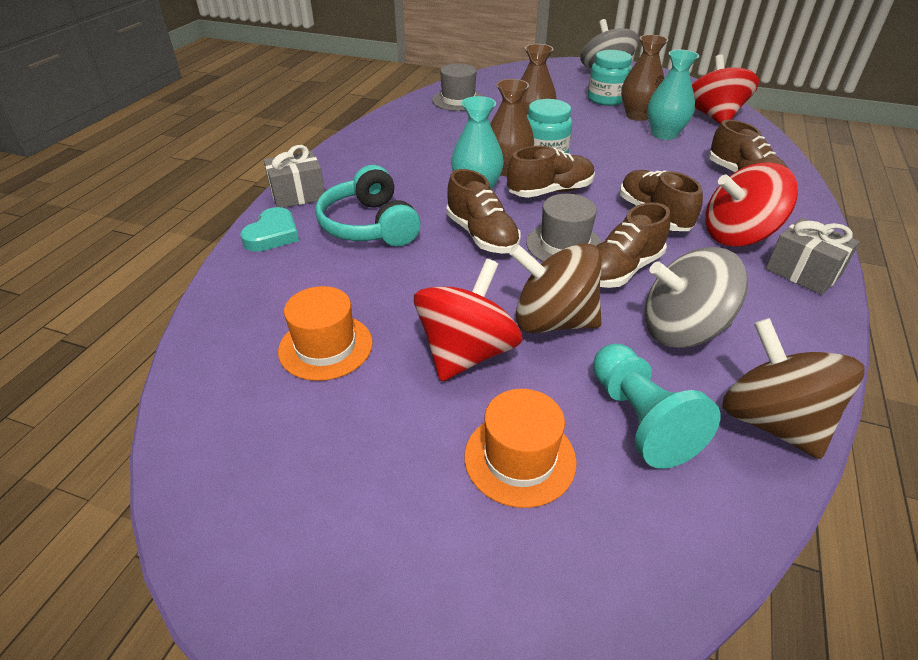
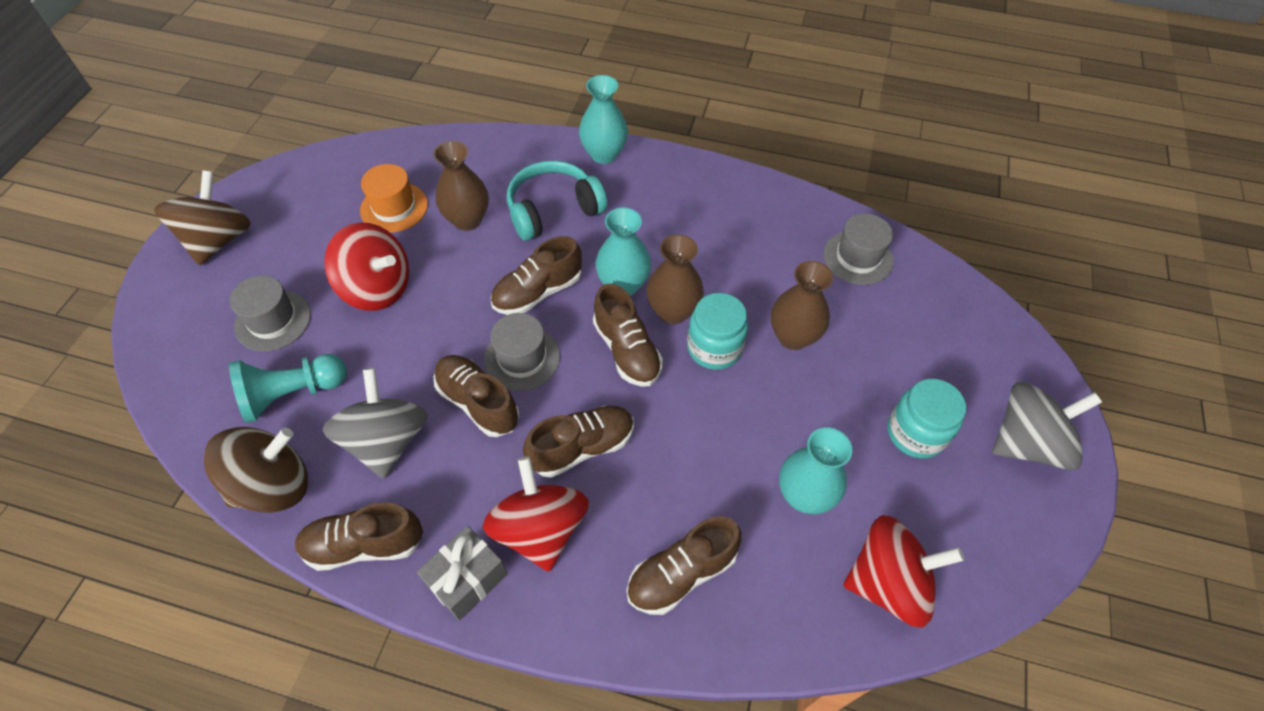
camera: 85 degrees right, 15 degrees up
(273, 235) = (537, 151): turquoise heart -> none
(298, 195) = (604, 154): grey gift -> turquoise vase
(519, 458) = (273, 320): orange hat -> grey hat
(553, 321) = (408, 344): brown spinning top -> brown spinning top (218, 240)
(637, 116) = (862, 469): brown vase -> brown vase (467, 220)
(805, 338) = (364, 545): none -> brown shoe

